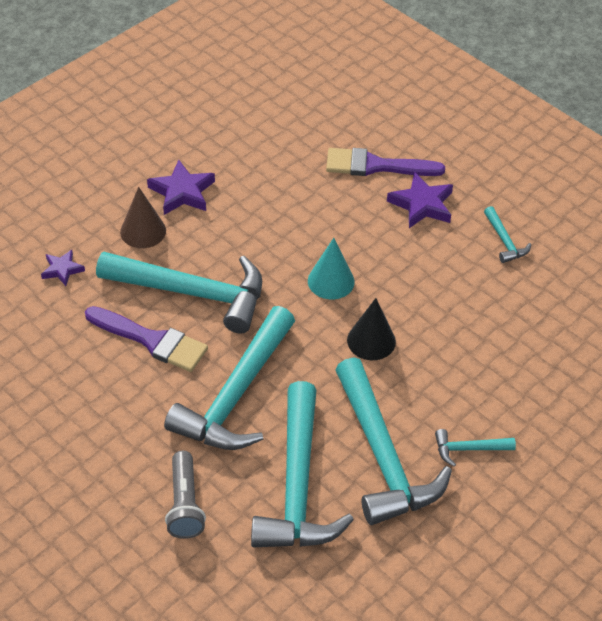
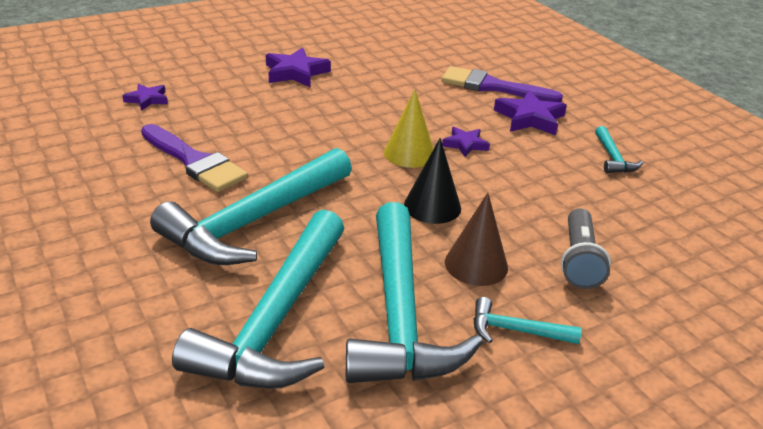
camera: 15 degrees right, 15 degrees down
(143, 231) = (242, 89): brown cone -> brown cone (476, 264)
(185, 504) = (127, 307): grey flashlight -> grey flashlight (579, 261)
(192, 293) = (260, 136): turquoise hammer -> none
(331, 281) = (409, 153): turquoise cone -> yellow cone
(375, 256) = (465, 144): none -> purple star

